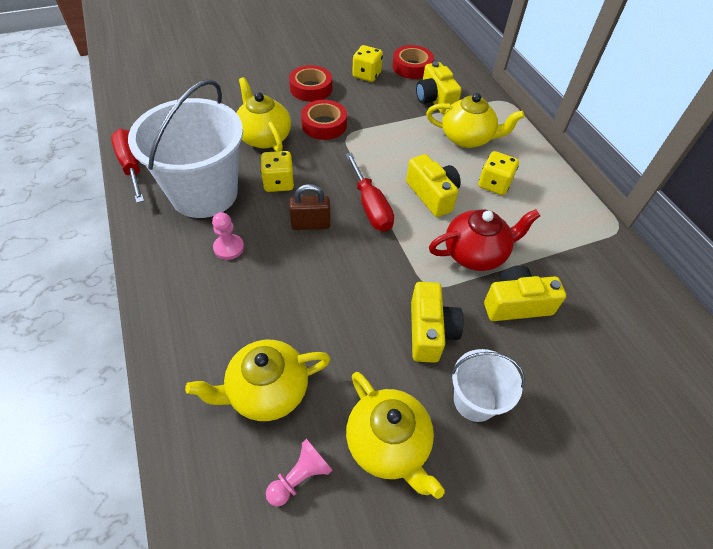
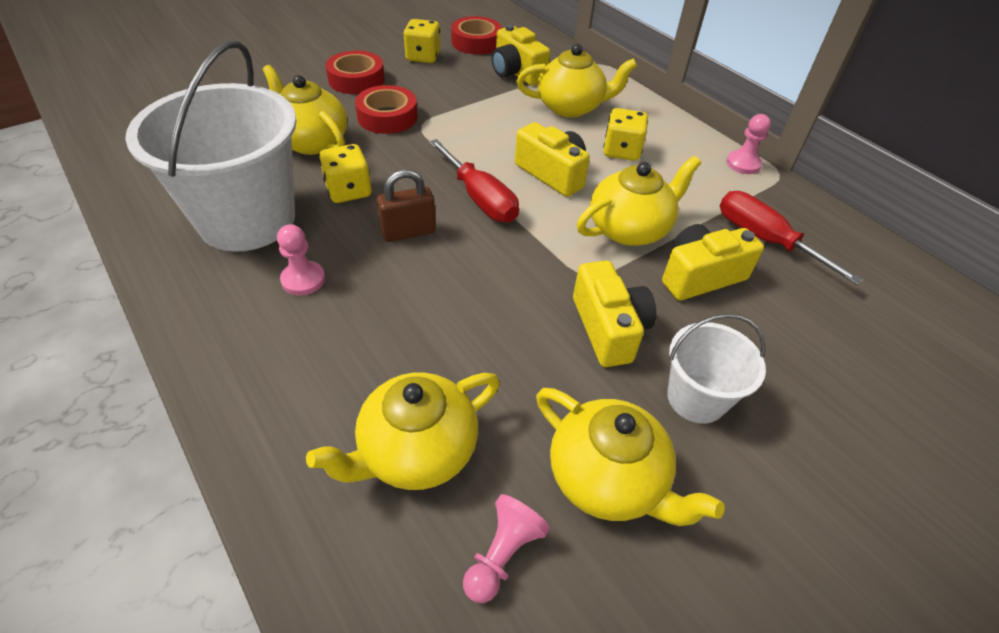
camera: 15 degrees left, 5 degrees down
(132, 166) = (128, 202): red screwdriver -> red screwdriver (764, 240)
(475, 253) = (629, 229): red teapot -> yellow teapot
(591, 213) = (743, 164): none -> pink pawn

